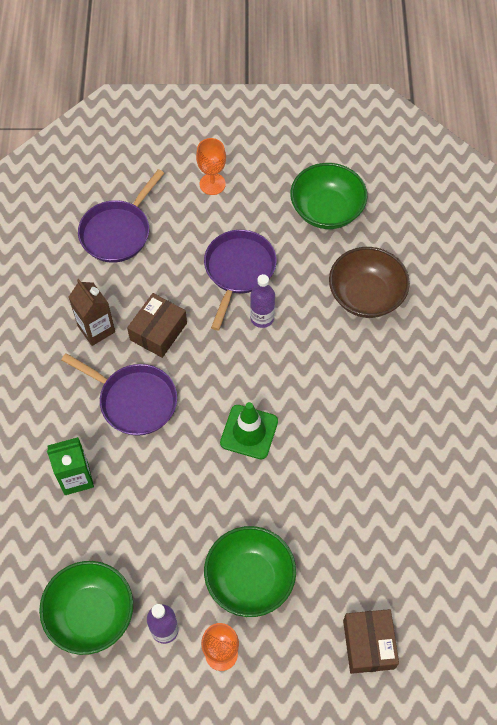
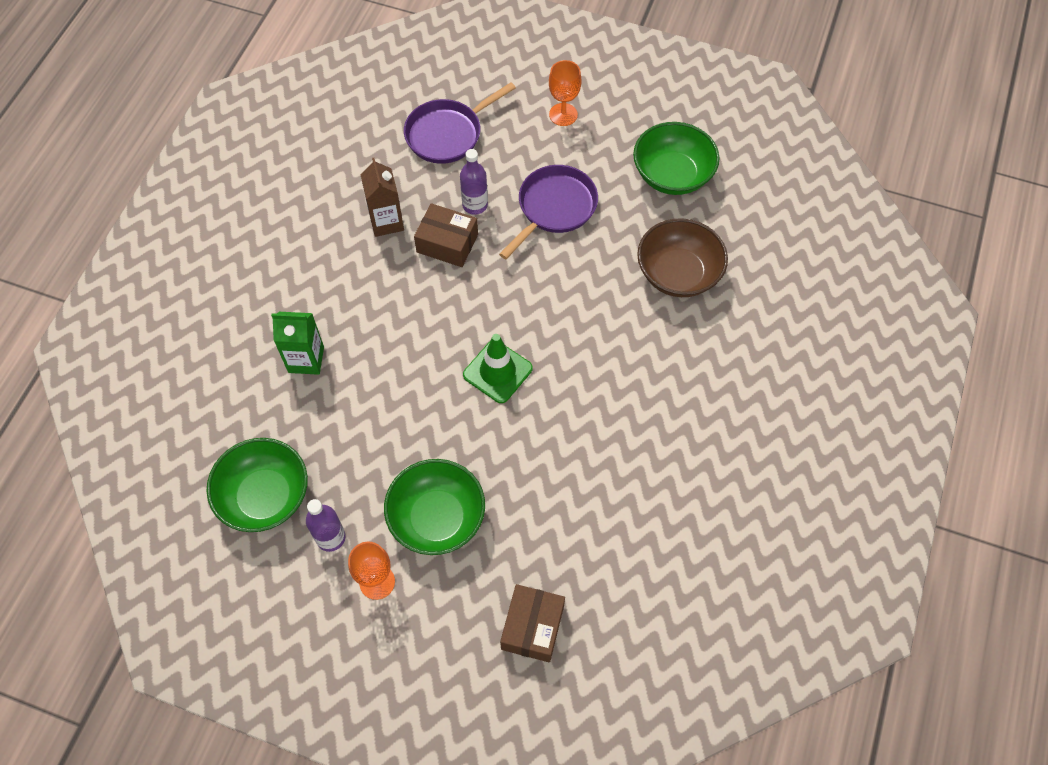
camera: 20 degrees right, 0 degrees up
(134, 401) = (394, 303): purple pan -> none
(158, 331) = (447, 243): brown box -> brown box turned 60 degrees clockwise
(262, 318) = (558, 262): purple bottle -> purple bottle (475, 205)

